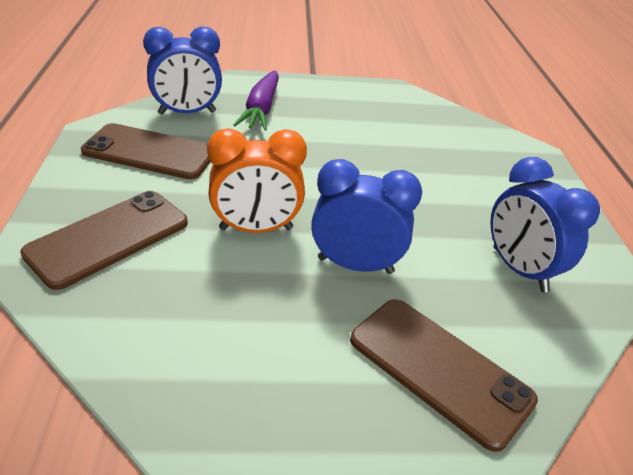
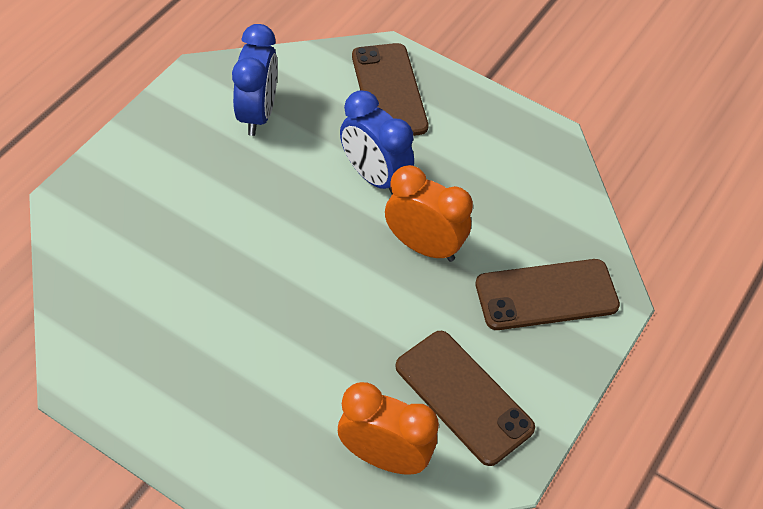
camera: 145 degrees left, 15 degrees up
(187, 113) = (384, 457): blue clock -> orange clock
(261, 109) = (290, 421): purple carrot -> none

